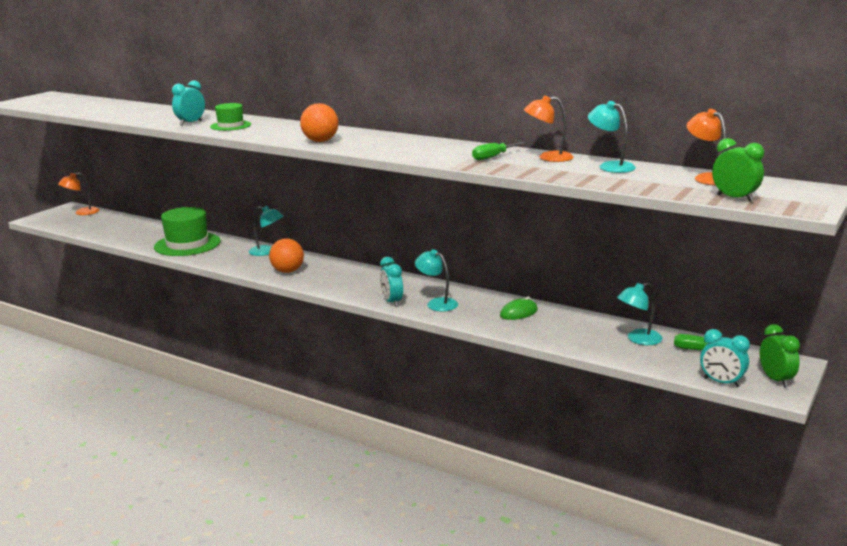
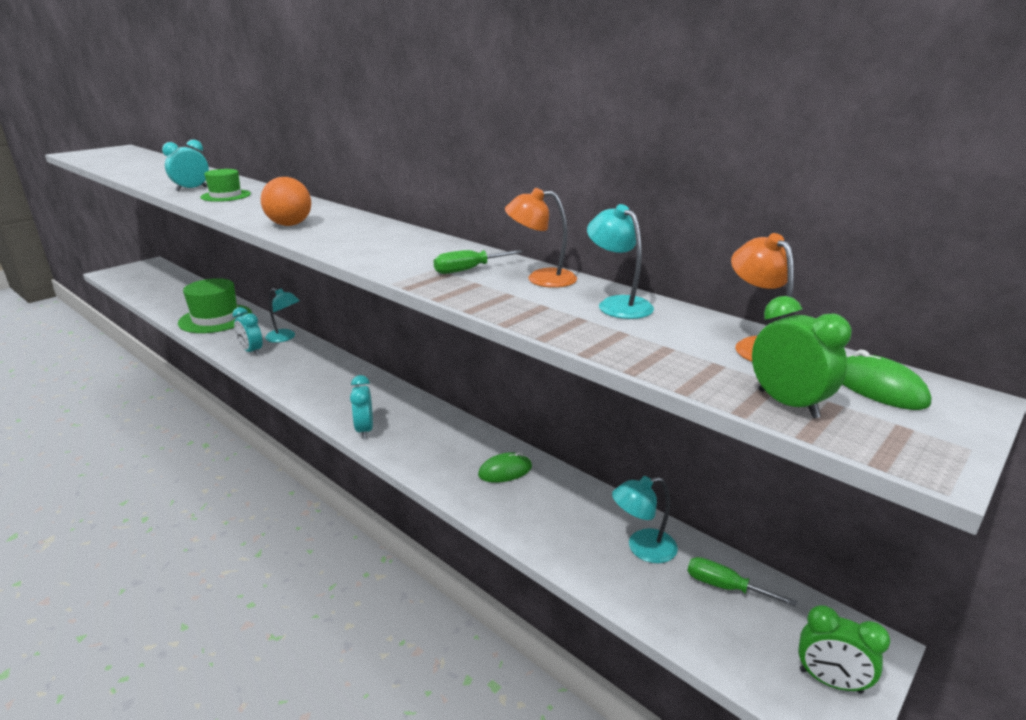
camera: 10 degrees right, 5 degrees up
(82, 213) = (155, 270): orange lamp -> none
(288, 271) = (285, 367): orange ball -> none
(437, 303) = (415, 440): turquoise lamp -> none
(721, 382) = (738, 670): turquoise clock -> turquoise clock (251, 351)
(776, 380) = (830, 681): green clock -> green clock turned 120 degrees clockwise
(779, 189) = (878, 388): none -> green mouse

